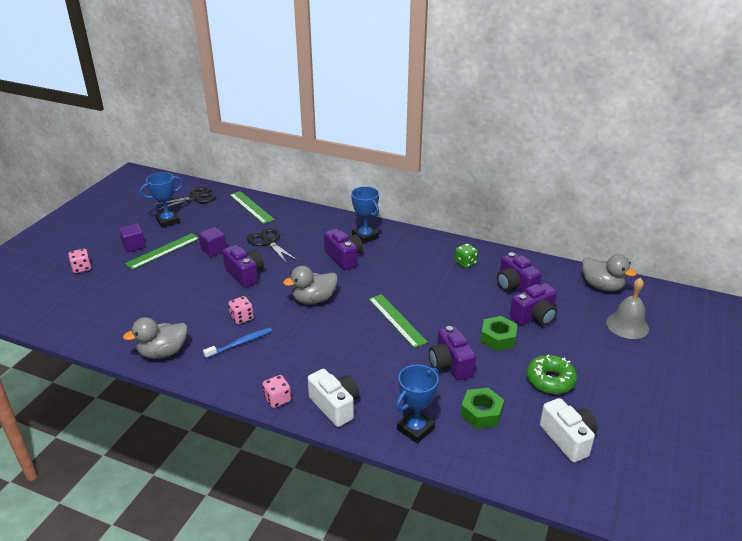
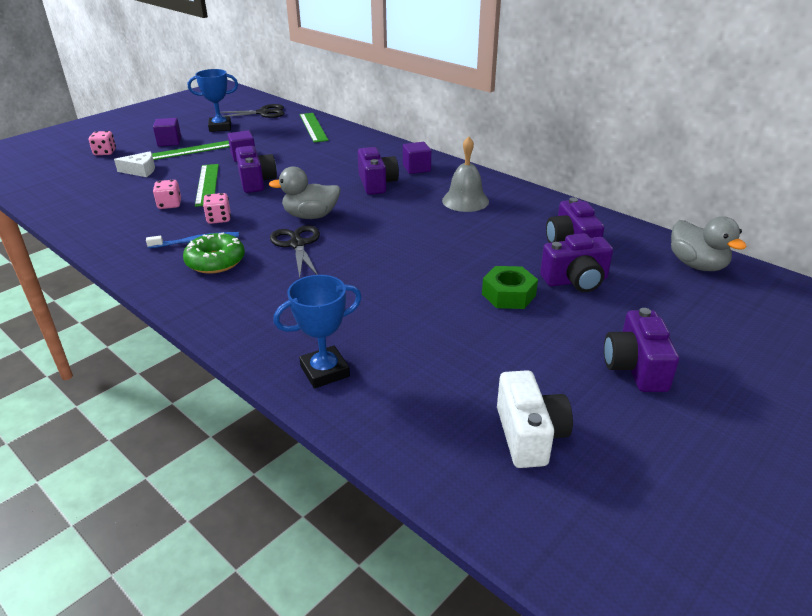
camera: 20 degrees right, 0 degrees up
(133, 282) = (140, 170): none -> white cheese
(163, 352) = (111, 235): grey duck -> none
(268, 242) = (305, 158): black scissors -> black scissors (297, 244)
(277, 399) = (188, 303): pink dice -> pink dice (169, 204)
(335, 406) = (247, 324): white camera -> none
(365, 236) = (416, 168): blue trophy -> purple cube
(397, 320) = (391, 252): green ruler -> green ruler (207, 184)
(450, 365) = (424, 311): purple camera -> purple camera (635, 368)
(465, 263) = (520, 210): green dice -> none
(481, 413) = (425, 374): green nut -> none
(550, 380) = (550, 357): green donut -> green donut (215, 261)
(627, 325) = (710, 315): grey bell -> grey bell (465, 201)

